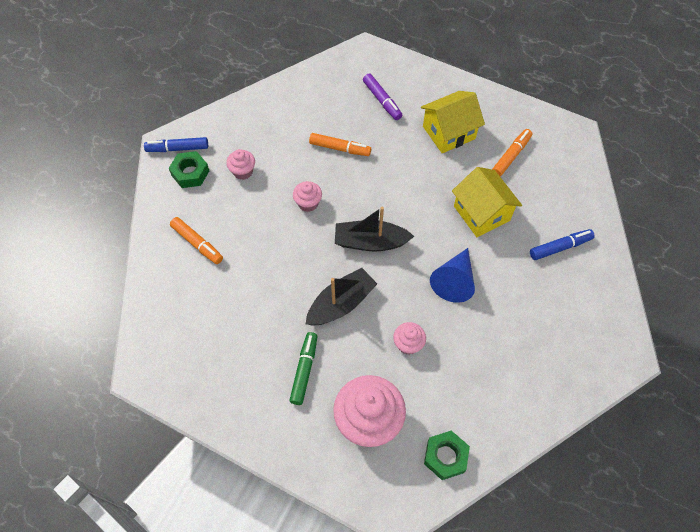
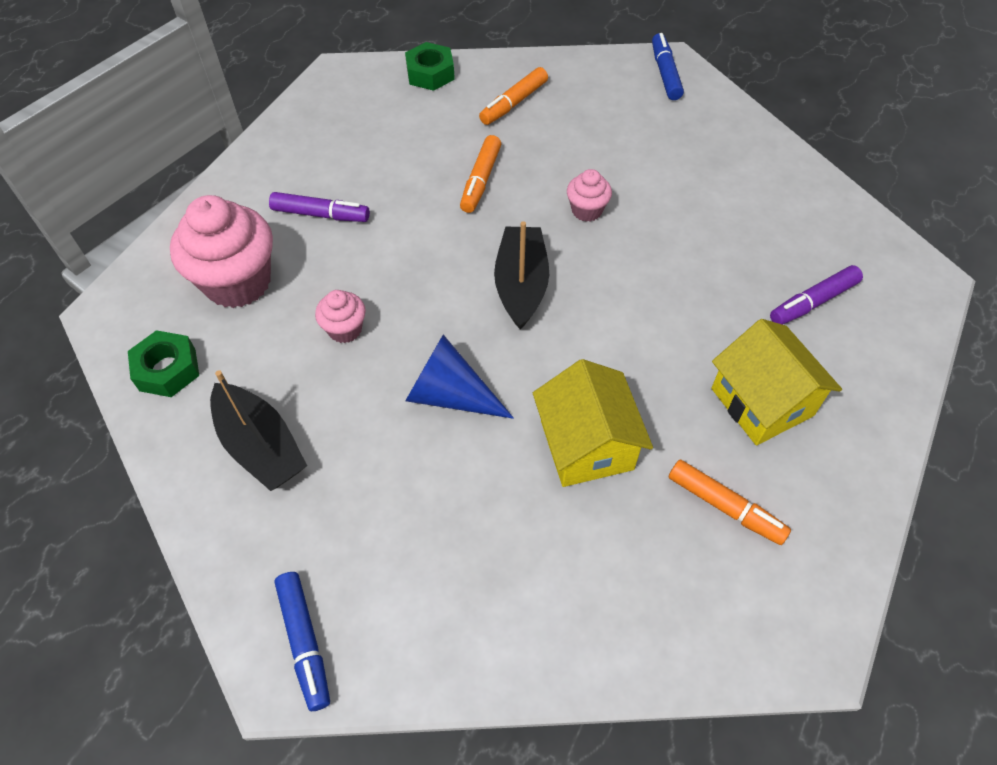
camera: 90 degrees right, 5 degrees down
(190, 173) = (625, 88): green nut -> green nut (430, 73)
(243, 172) = (635, 138): pink cupcake -> none
(304, 370) = (321, 214): green marker -> purple marker
(340, 148) = (696, 246): orange marker -> orange marker (480, 180)
(341, 303) = (417, 251): black boat -> black boat (261, 446)
(481, 213) = (586, 445): yellow house -> yellow house turned 75 degrees counterclockwise
(560, 247) = (517, 576): blue marker -> blue marker (304, 642)

